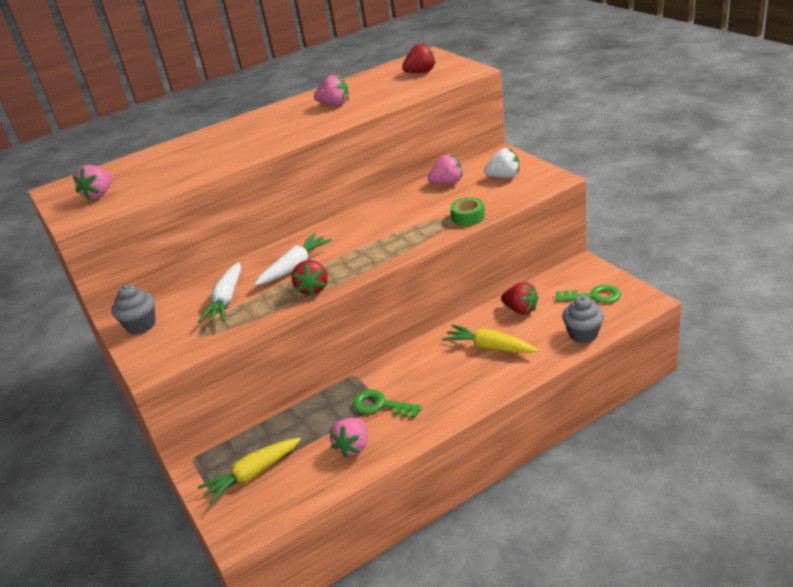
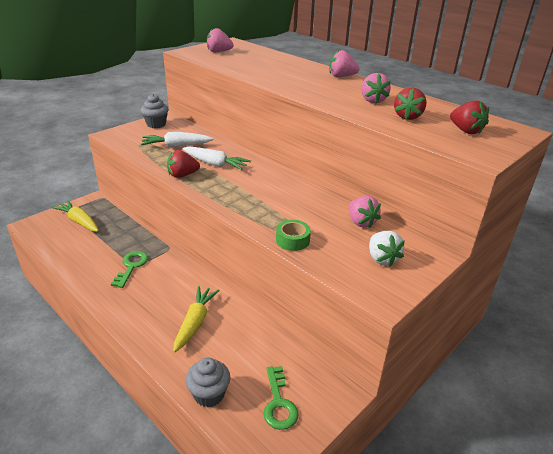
camera: 70 degrees right, 0 degrees up
(353, 446) = (90, 259): pink strawberry -> pink strawberry (341, 76)
(521, 310) = (253, 341): red strawberry -> red strawberry (407, 117)

